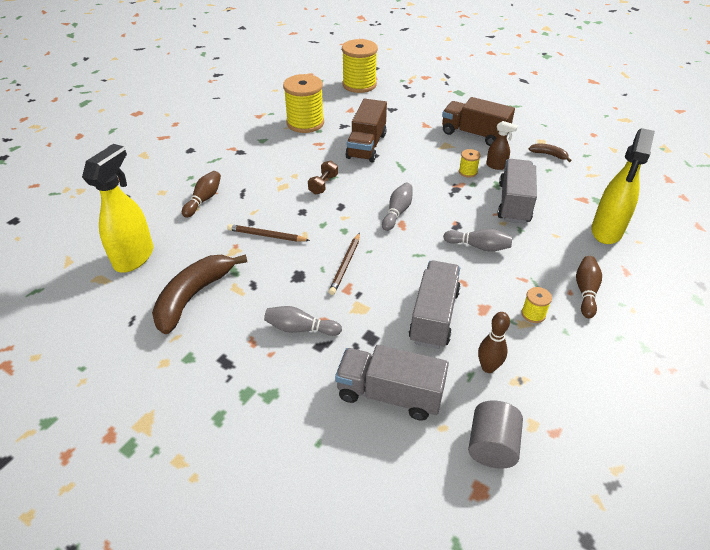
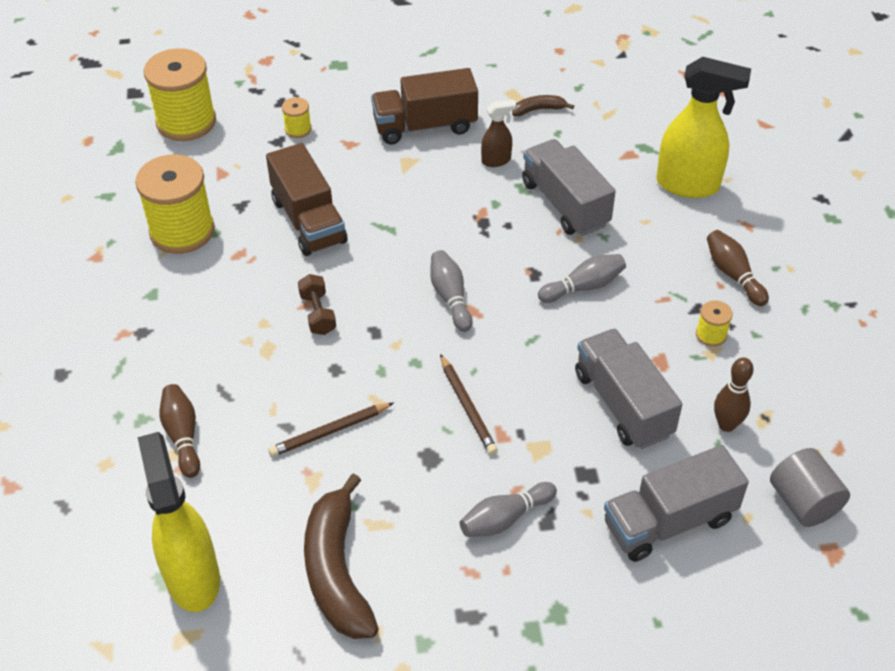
camera: 40 degrees left, 5 degrees up
(468, 172) = (473, 189): yellow spool -> yellow spool (298, 129)
(606, 231) = (688, 185): yellow spray bottle -> yellow spray bottle turned 60 degrees counterclockwise

